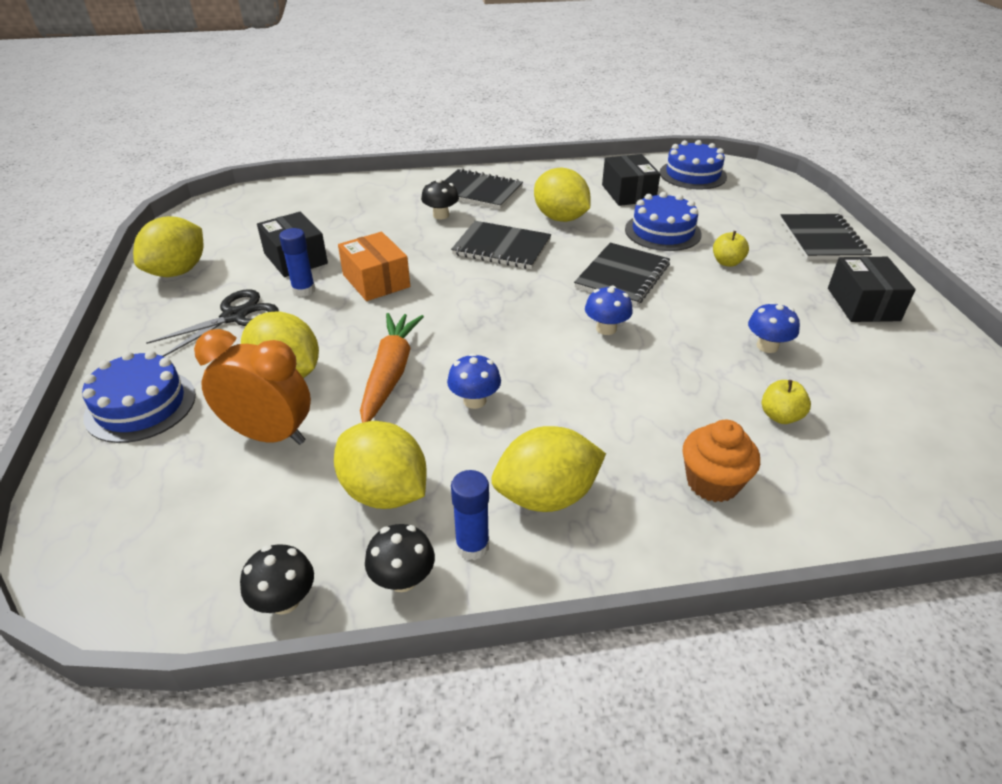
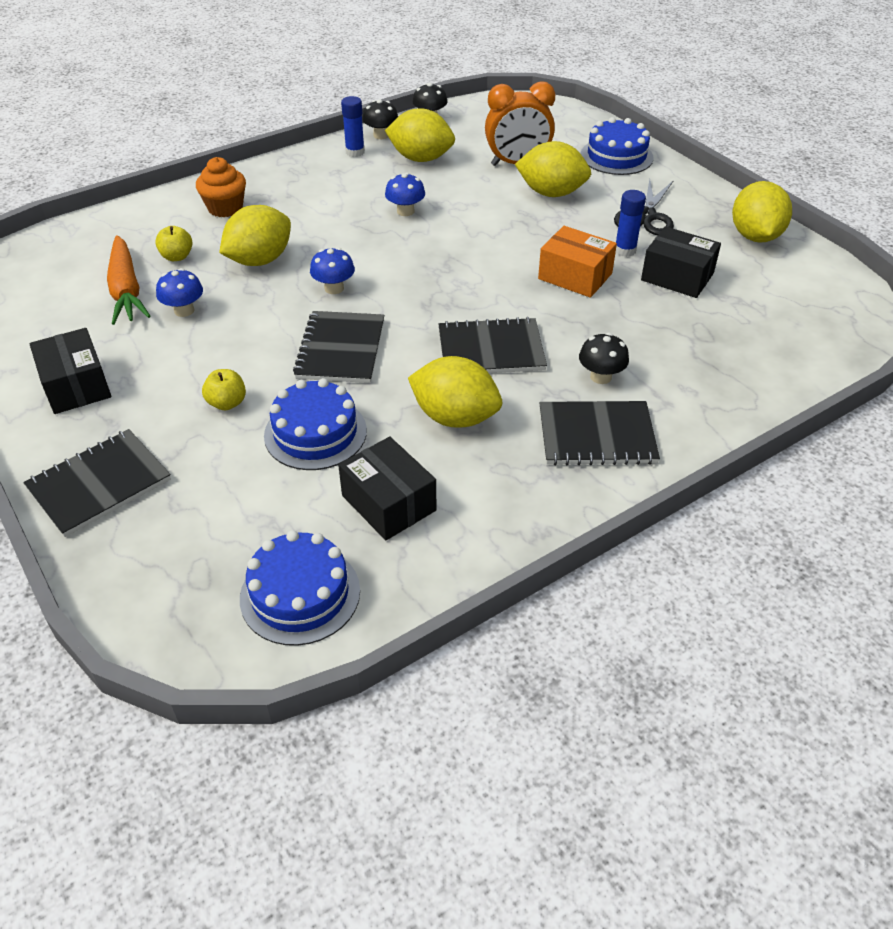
camera: 155 degrees right, 5 degrees up
(390, 373) = (480, 211): orange carrot -> orange carrot (126, 290)
(546, 496) = (326, 178): yellow lemon -> yellow lemon (260, 260)
(822, 239) = (99, 484): black notebook -> black notebook turned 75 degrees clockwise

